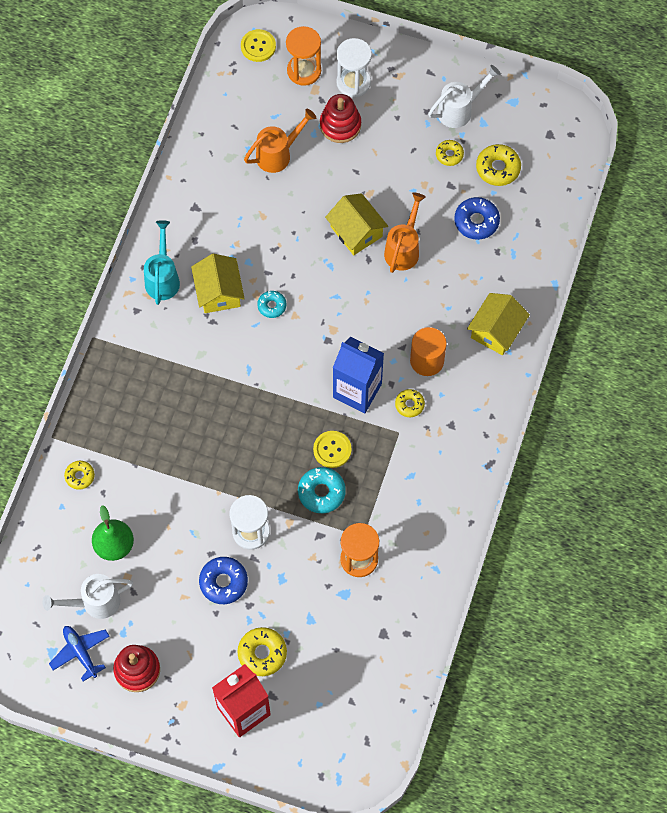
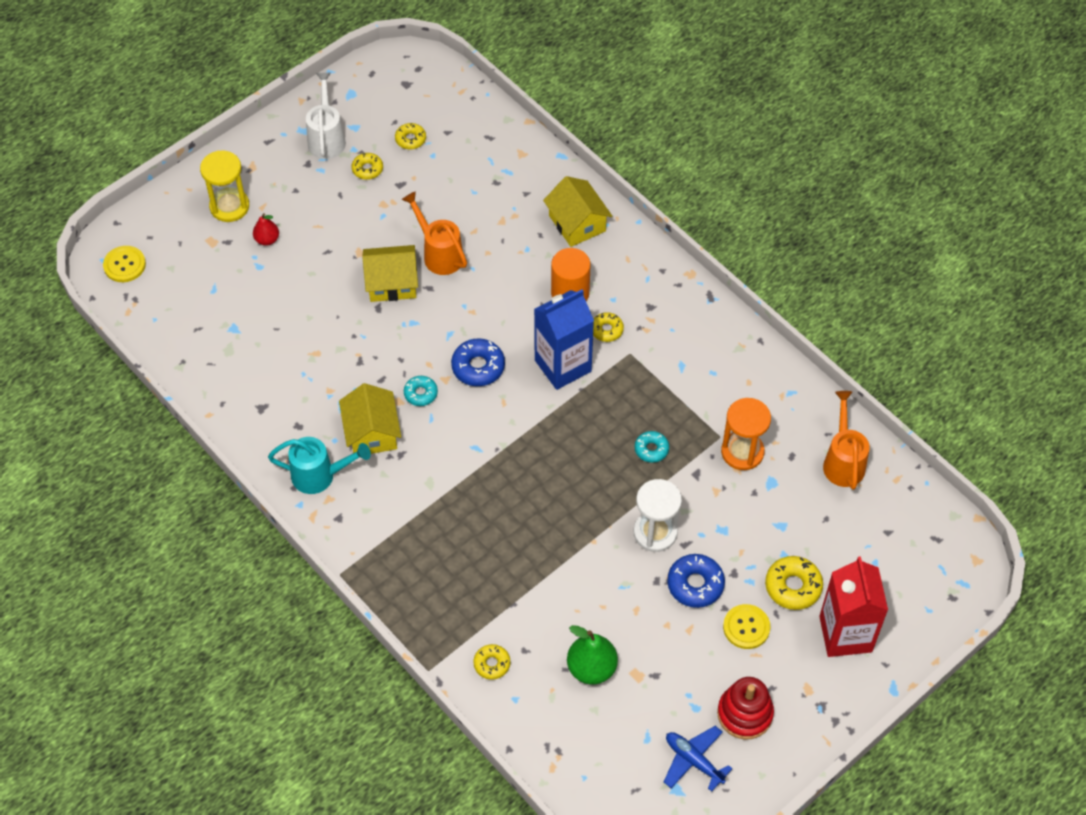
camera: 60 degrees left, 10 degrees down
(80, 652) = (693, 760): blue plane -> blue plane turned 45 degrees clockwise
(95, 602) = (645, 718): white watering can -> none
(162, 278) = (319, 475): turquoise watering can -> turquoise watering can turned 150 degrees clockwise
(219, 292) = (372, 432): yellow house -> yellow house turned 60 degrees clockwise
(278, 154) = (258, 307): orange watering can -> orange watering can (843, 461)
(304, 71) = (183, 240): orange hourglass -> none
(321, 492) = (651, 449): turquoise donut -> turquoise donut, size x0.63
(332, 450) = (611, 418): yellow button -> yellow button (746, 627)
(340, 125) = (267, 239): red stacking toy -> red pear
(353, 82) = (229, 206): white hourglass -> yellow hourglass
(476, 221) = (453, 183): blue donut -> blue donut (478, 367)
(498, 168) = (410, 139): yellow donut -> yellow donut, size x0.63

